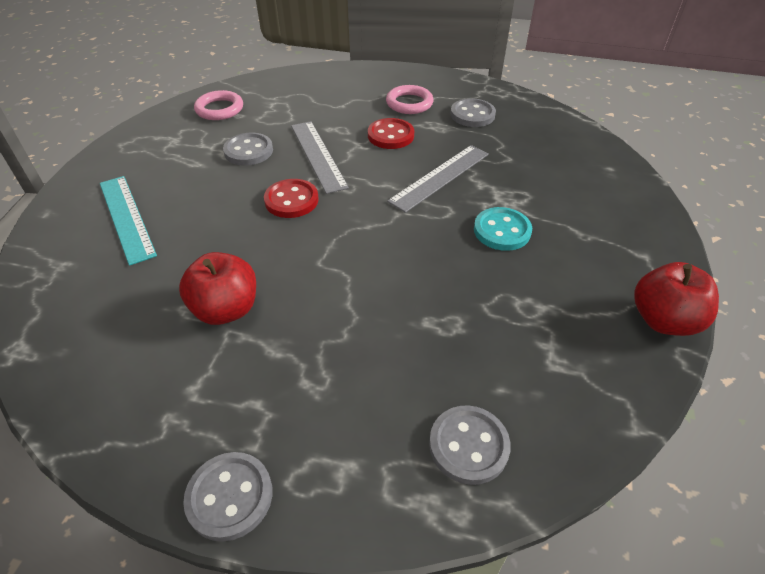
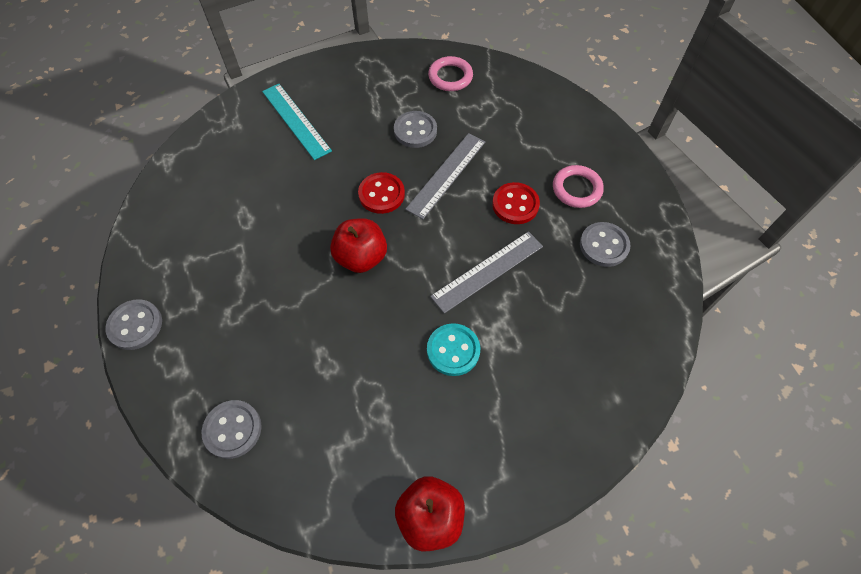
camera: 55 degrees right, 15 degrees up
(126, 217) = (296, 120): turquoise ruler -> turquoise ruler turned 60 degrees counterclockwise
(226, 309) = (256, 231): red apple -> red apple (361, 257)
(440, 177) = (487, 271): grey ruler -> grey ruler turned 45 degrees counterclockwise

